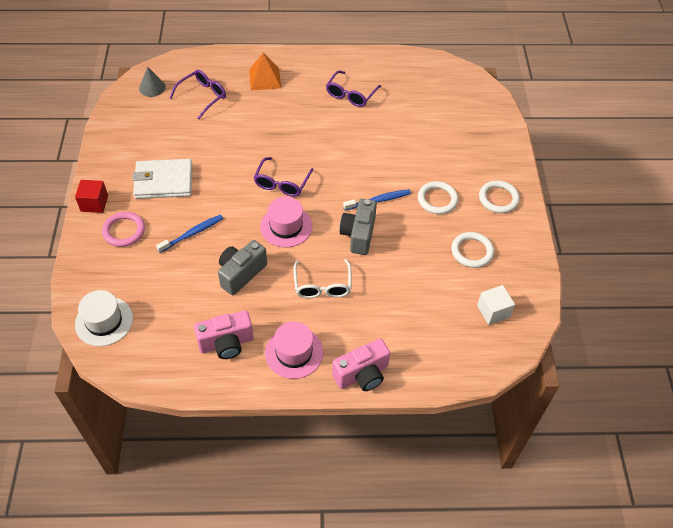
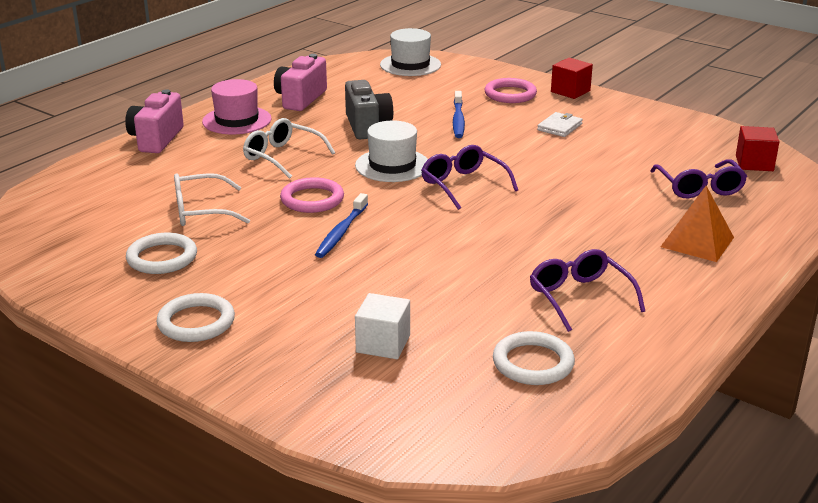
camera: 130 degrees right, 25 degrees down
(152, 87) = (754, 163): grey cone -> red cube
(163, 181) = (559, 127): white wallet -> white wallet, size x0.52
(286, 226) = (392, 165): pink hat -> white hat
(358, 234) = (312, 199): grey camera -> pink ring
(418, 273) = (201, 211): none -> white glasses
(437, 199) = (275, 273): white ring -> white ring (533, 363)
(493, 311) = (73, 231): white cube -> white cube (383, 344)

